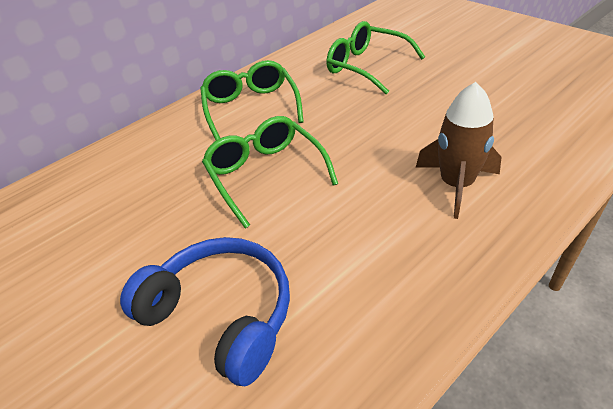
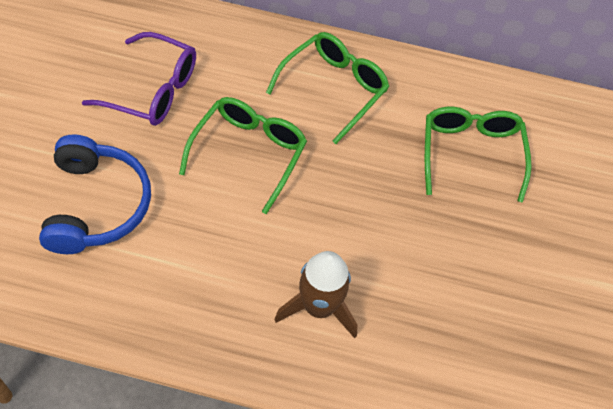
camera: 45 degrees right, 15 degrees up
(134, 215) = (152, 90): none -> purple glasses

